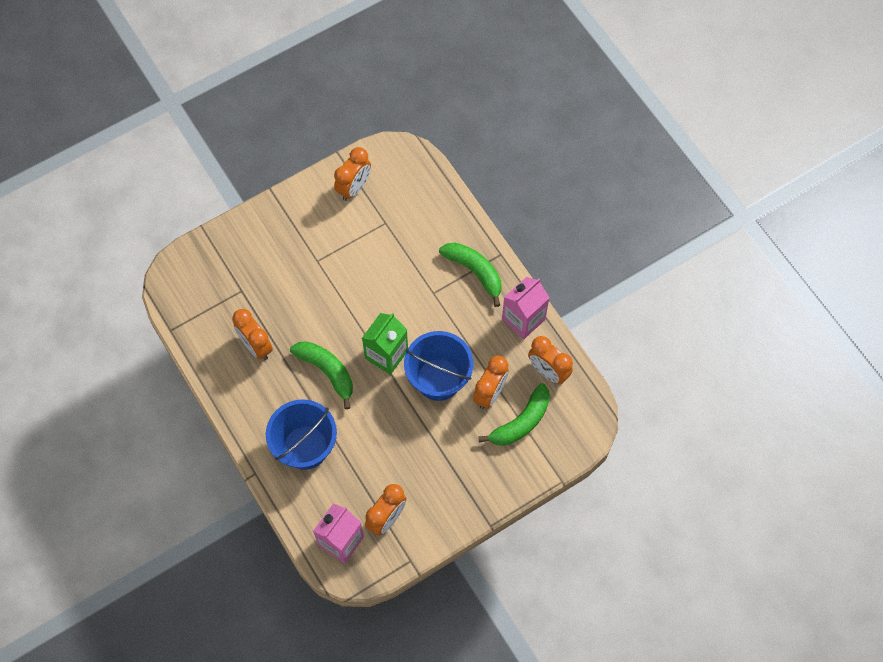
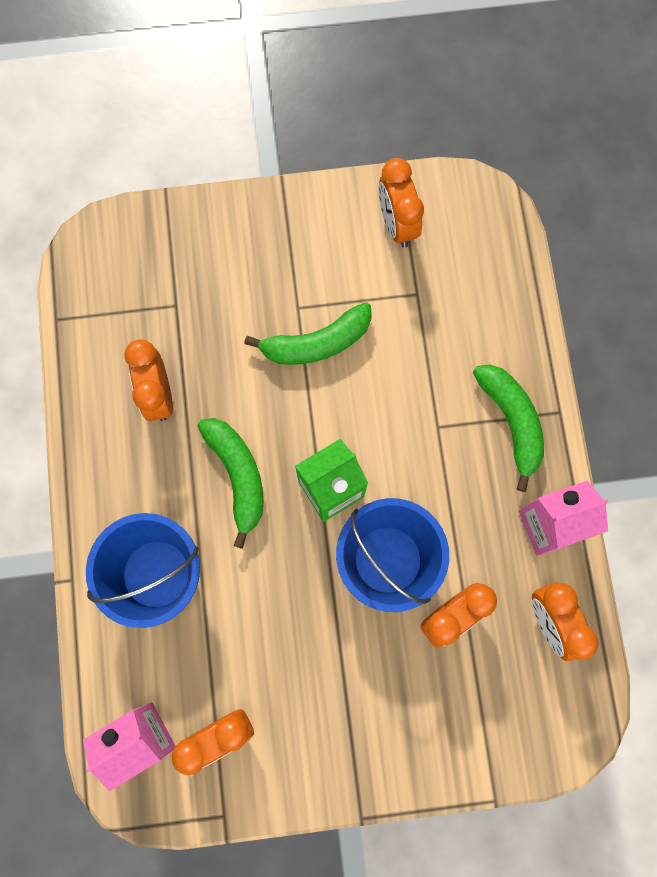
camera: 25 degrees right, 10 degrees up
(354, 188) = (397, 224): orange clock -> orange clock turned 105 degrees clockwise
(521, 422) = (477, 680): green banana -> green banana (317, 343)

